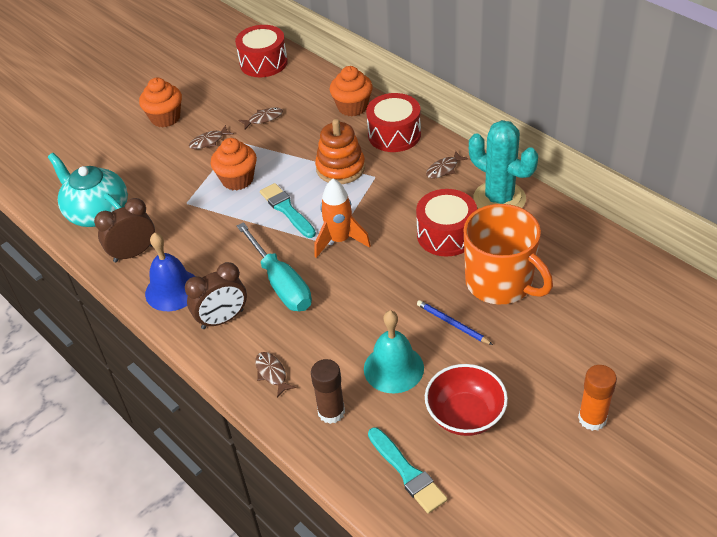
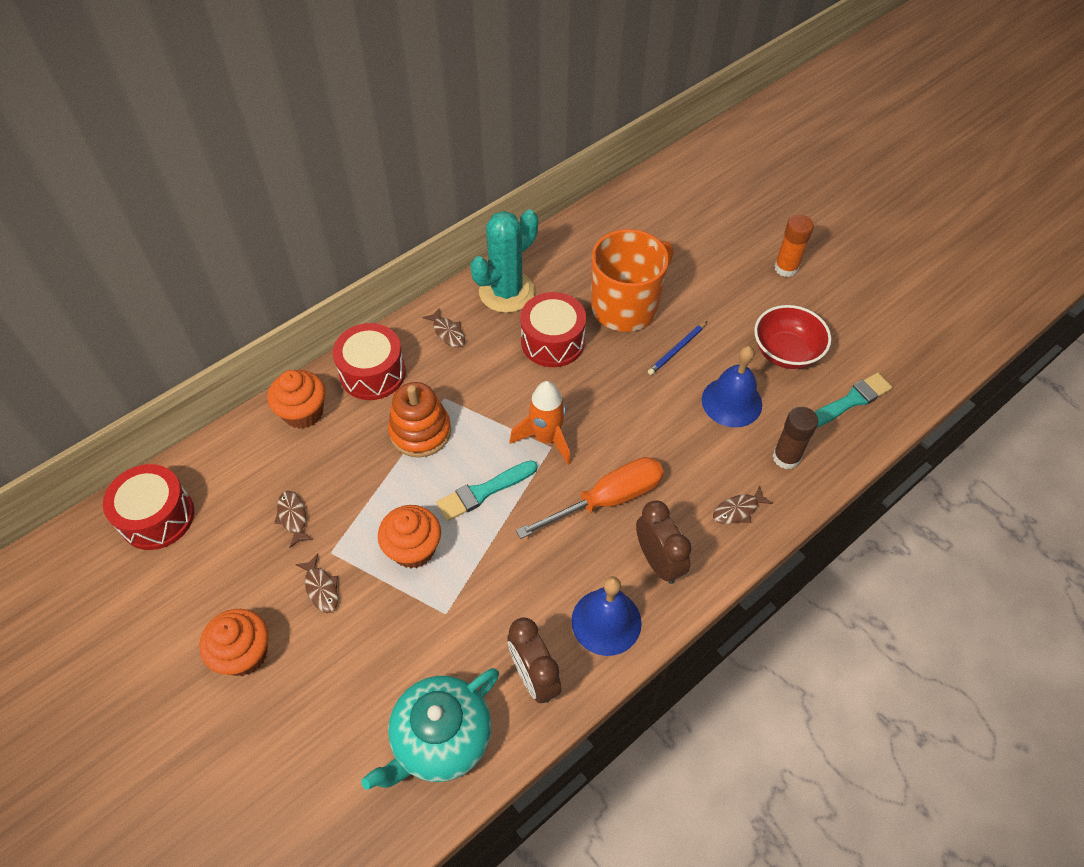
camera: 90 degrees left, 10 degrees up
(281, 283) = (607, 499): turquoise screwdriver -> orange screwdriver
(393, 368) = (731, 402): turquoise bell -> blue bell

